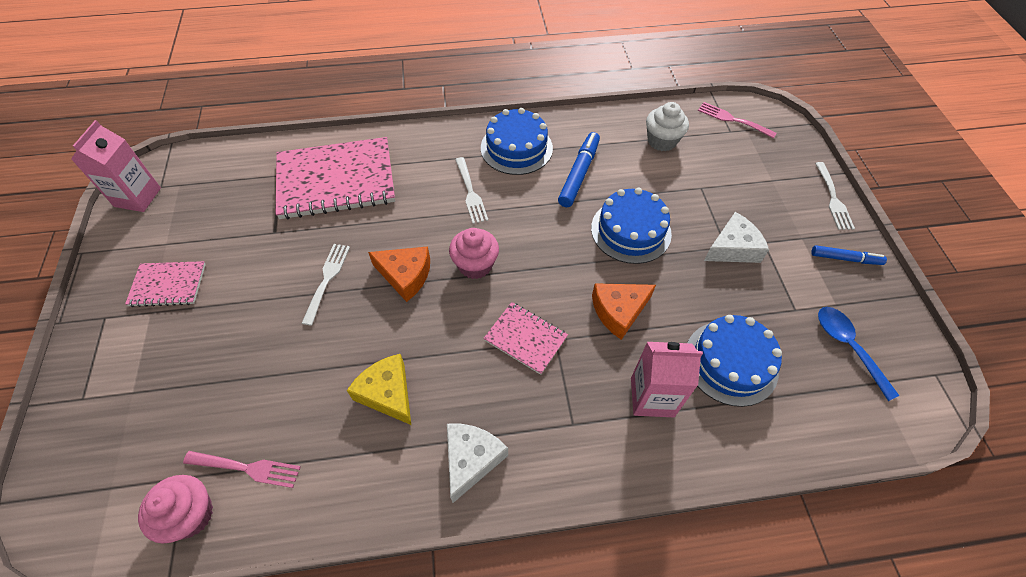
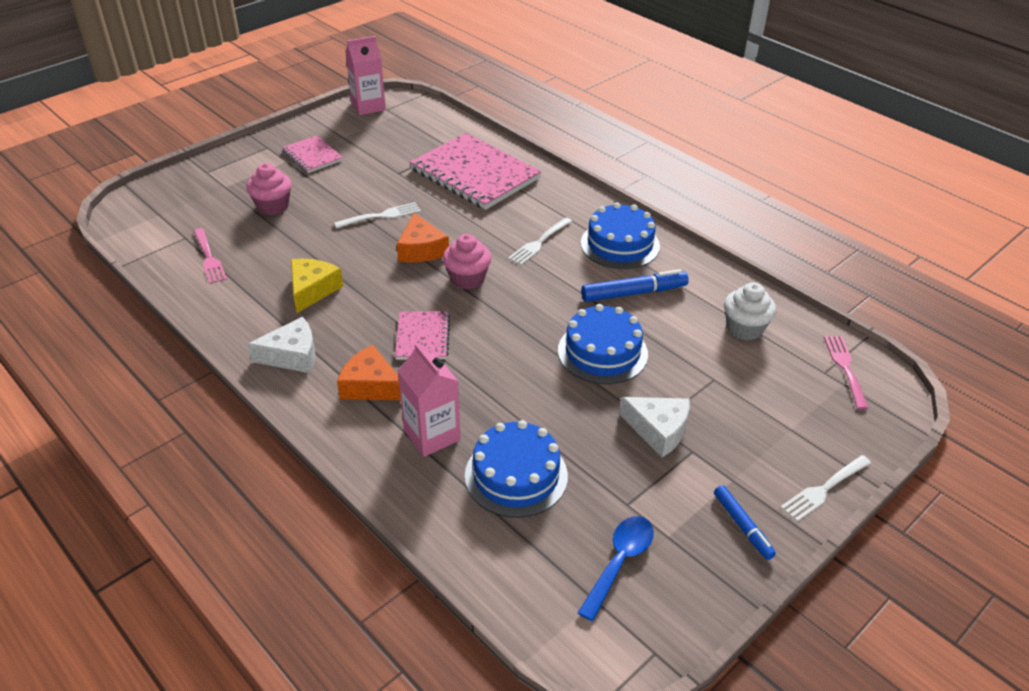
camera: 55 degrees right, 15 degrees down
(190, 515) = (163, 253): pink cupcake -> pink cupcake (273, 206)
(619, 311) = (502, 380): orange cheese -> orange cheese (371, 385)

